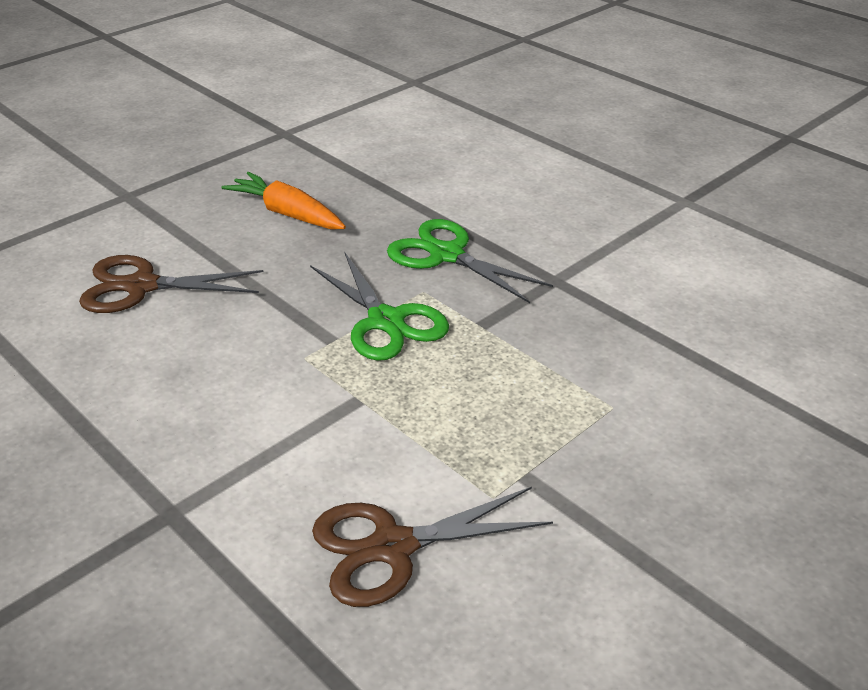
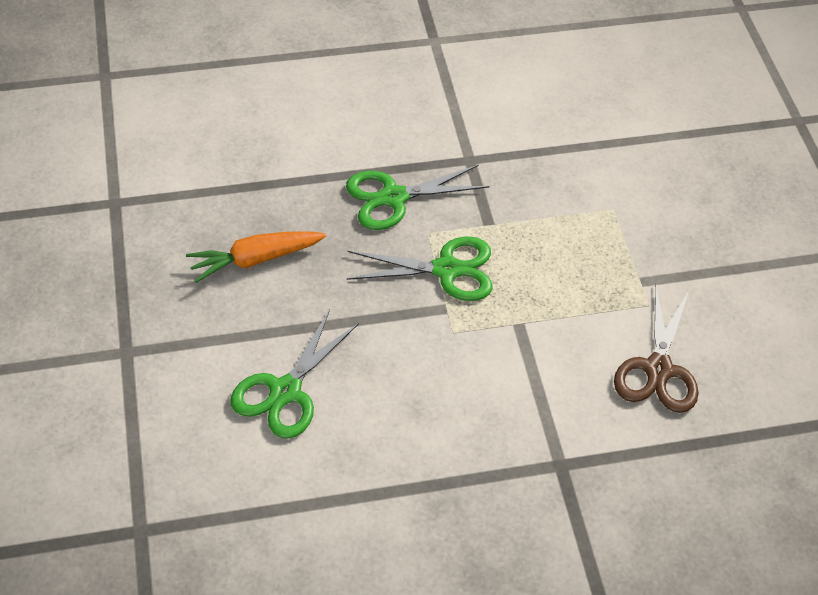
camera: 60 degrees left, 15 degrees up
(142, 286) = (285, 391): brown scissors -> green scissors

